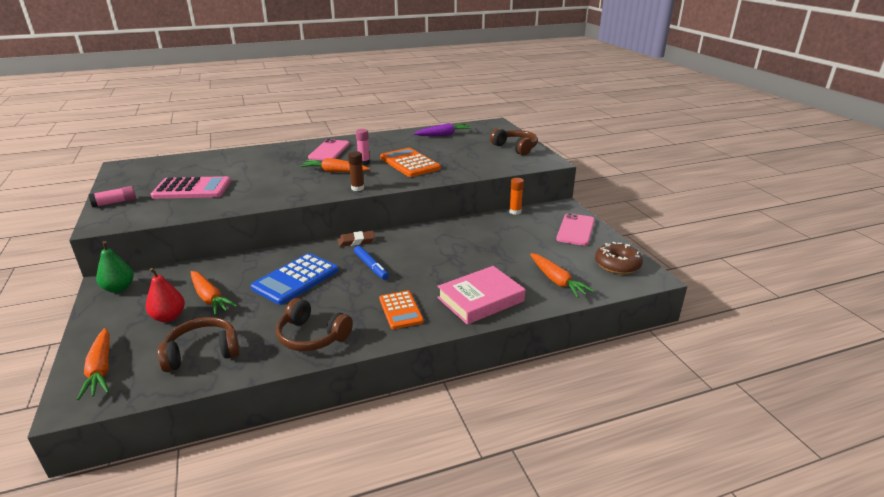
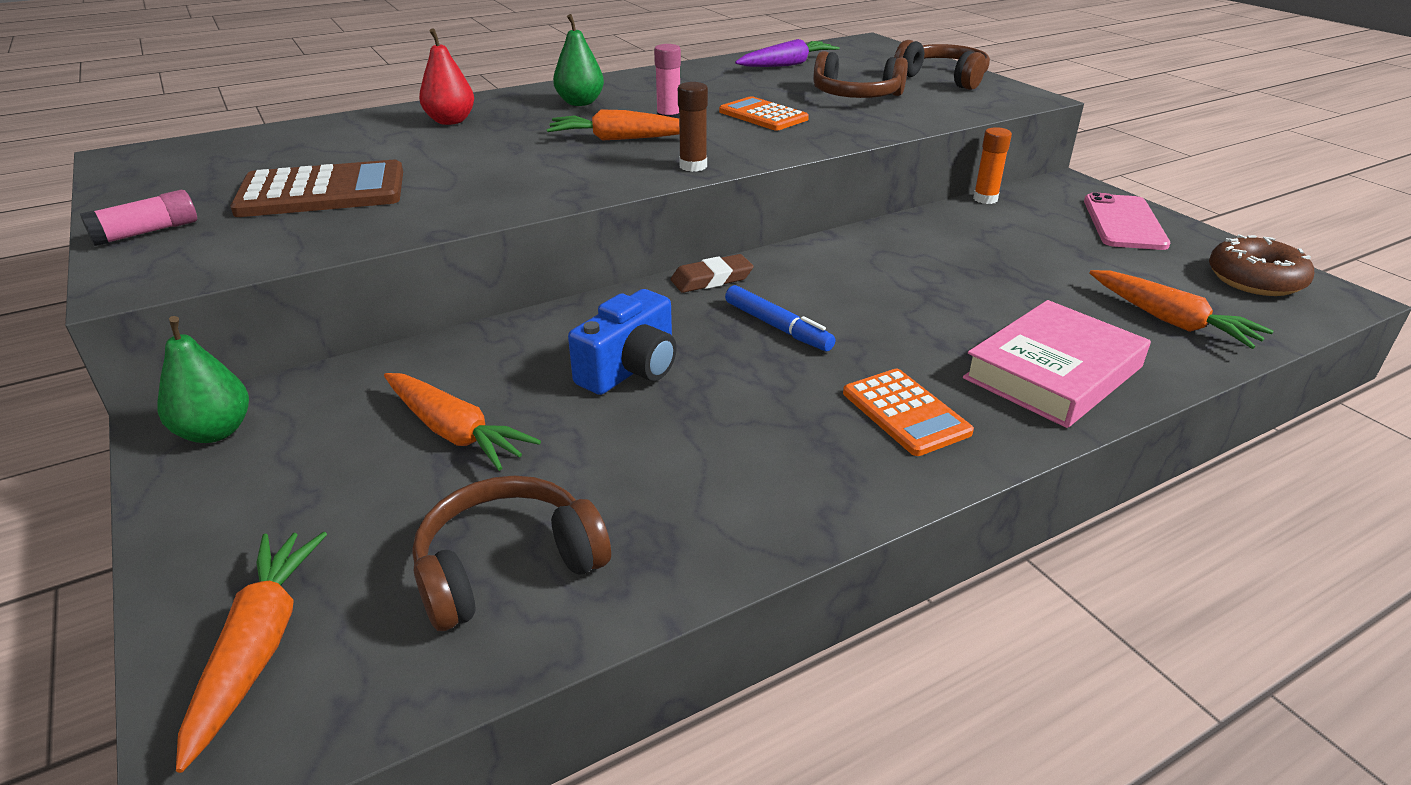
camera: 10 degrees left, 5 degrees up
(101, 369) = (258, 647): orange carrot -> orange carrot turned 150 degrees counterclockwise
(169, 317) = (376, 488): red pear -> red pear (450, 121)
(192, 189) = (322, 192): pink calculator -> brown calculator
(295, 279) = (631, 369): blue calculator -> blue camera
(312, 336) = (749, 494): brown headphones -> brown headphones (855, 96)
(329, 151) = (580, 103): pink phone -> green pear
(409, 163) = (763, 115): orange calculator -> orange calculator, size x0.65

